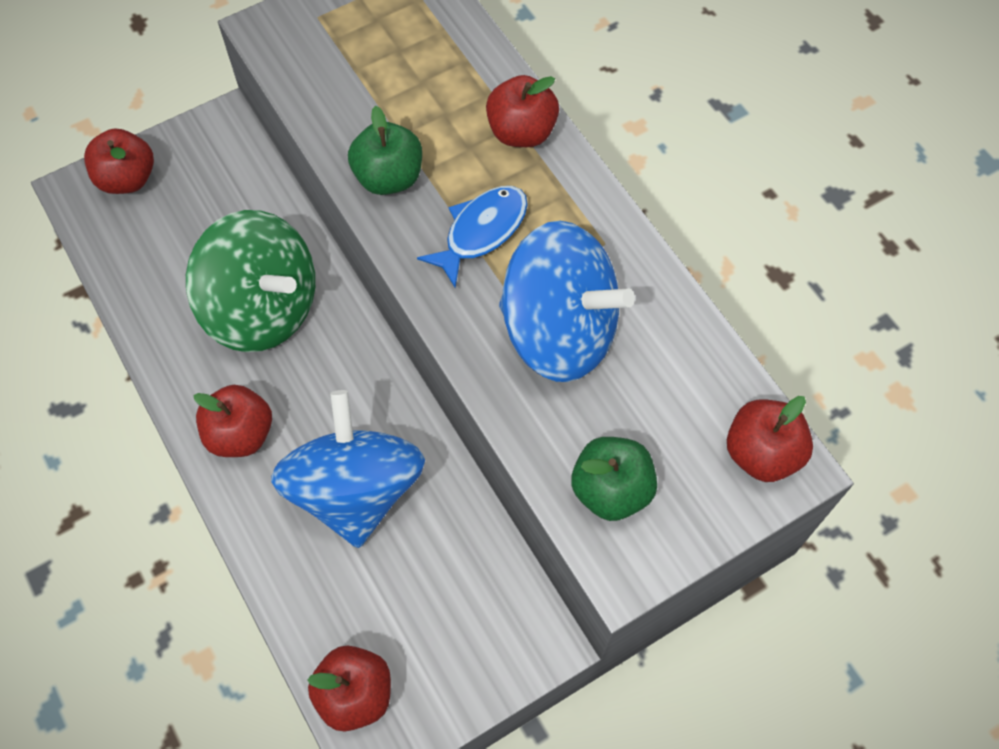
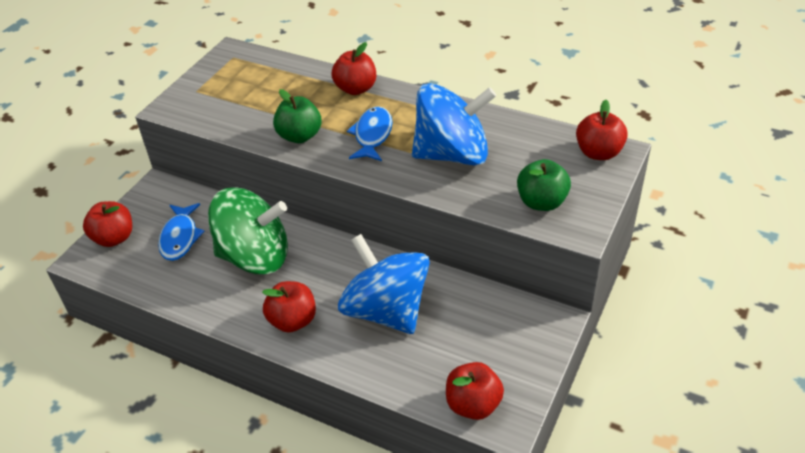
camera: 30 degrees left, 20 degrees down
(199, 224) = (180, 238): none -> blue fish

